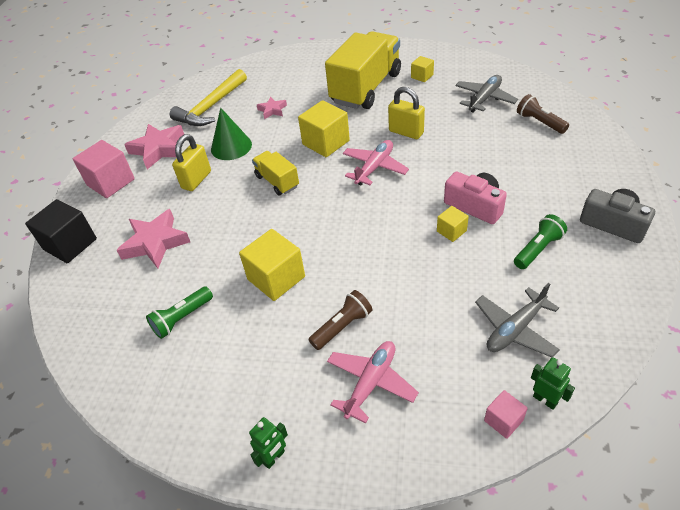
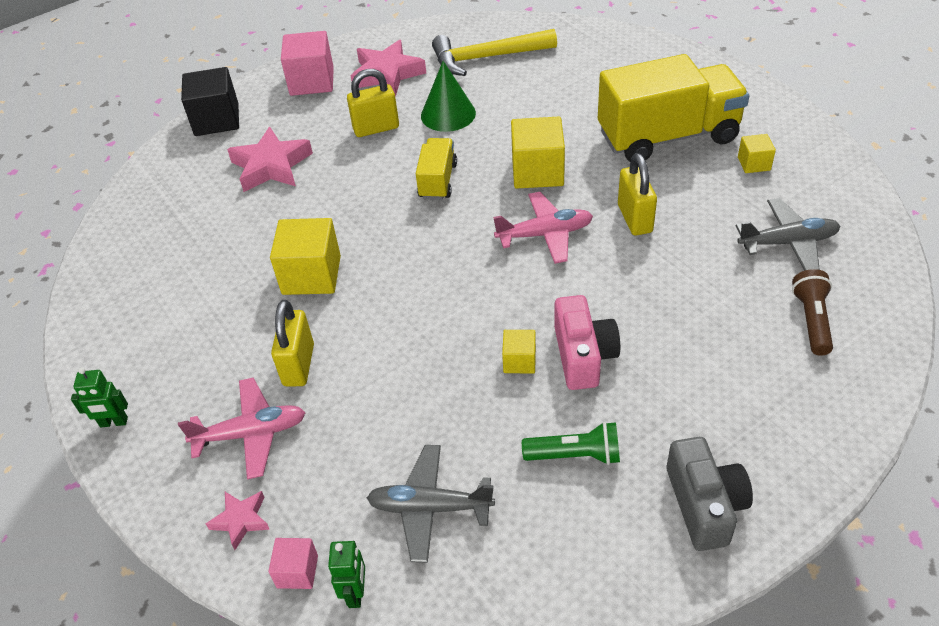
camera: 45 degrees right, 0 degrees up
(182, 318) = (204, 251): green flashlight -> none
(272, 110) = (537, 99): pink star -> pink star (241, 520)
(342, 326) = (299, 365): brown flashlight -> yellow padlock

